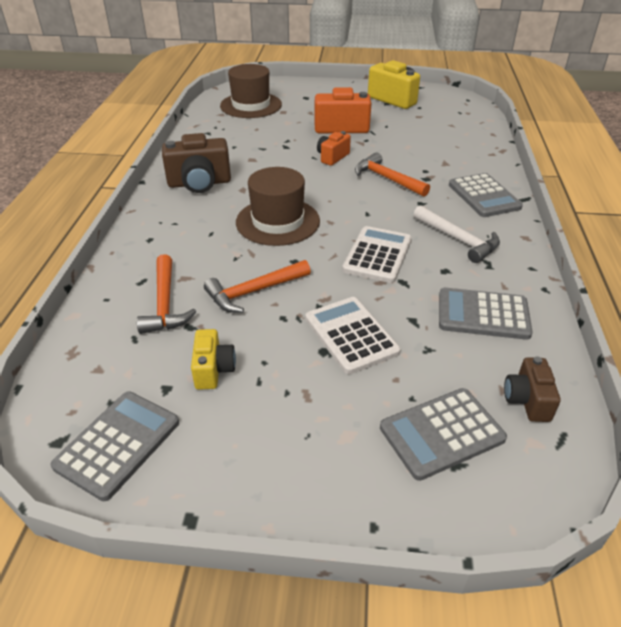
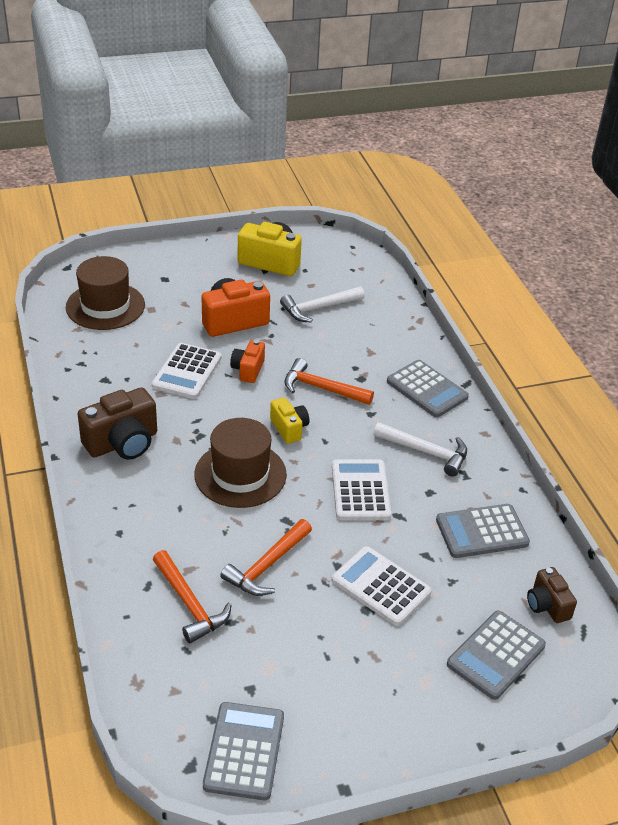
camera: 25 degrees left, 0 degrees up
(213, 370) = (280, 658): yellow camera -> yellow camera (289, 428)
(283, 150) = (187, 372): none -> white calculator
(416, 130) = (318, 308): none -> white hammer

